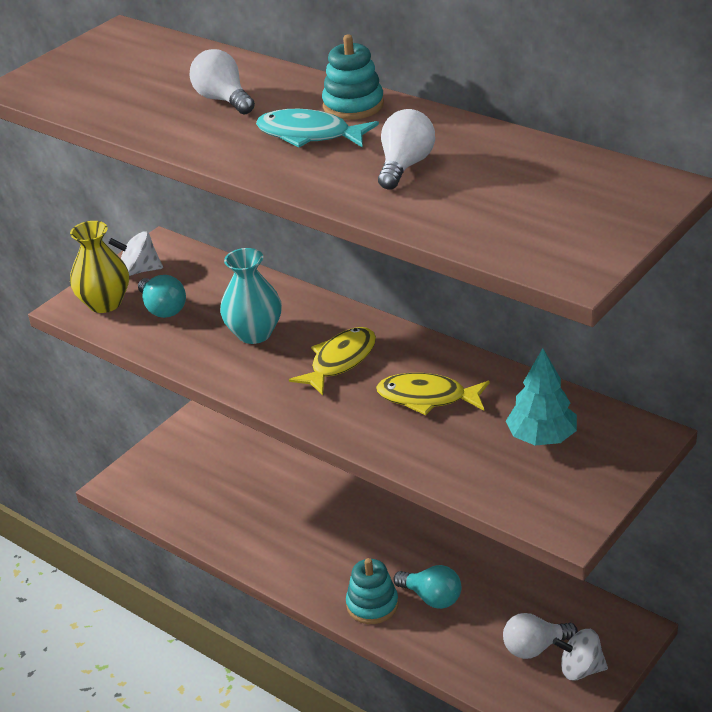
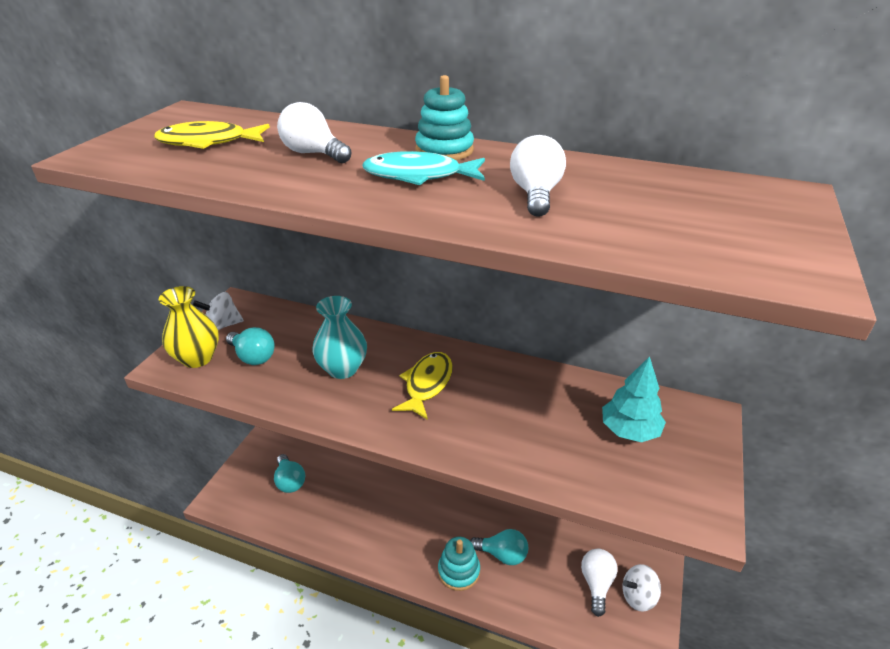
camera: 20 degrees left, 0 degrees up
(203, 479) = (290, 481): none -> turquoise light bulb
(427, 398) = (516, 407): yellow fish -> yellow fish (208, 142)
(534, 647) = (596, 584): white light bulb -> white light bulb turned 135 degrees clockwise

